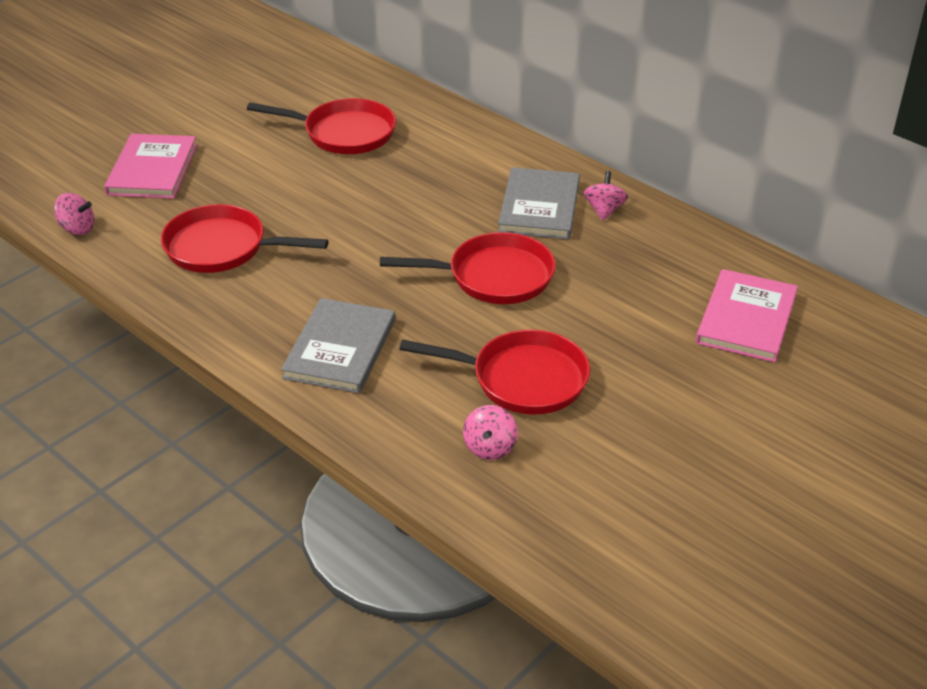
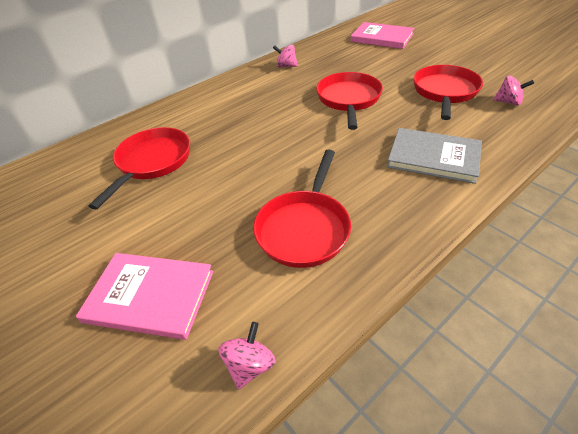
camera: 80 degrees left, 5 degrees up
(539, 207) = (278, 84): grey book -> none

